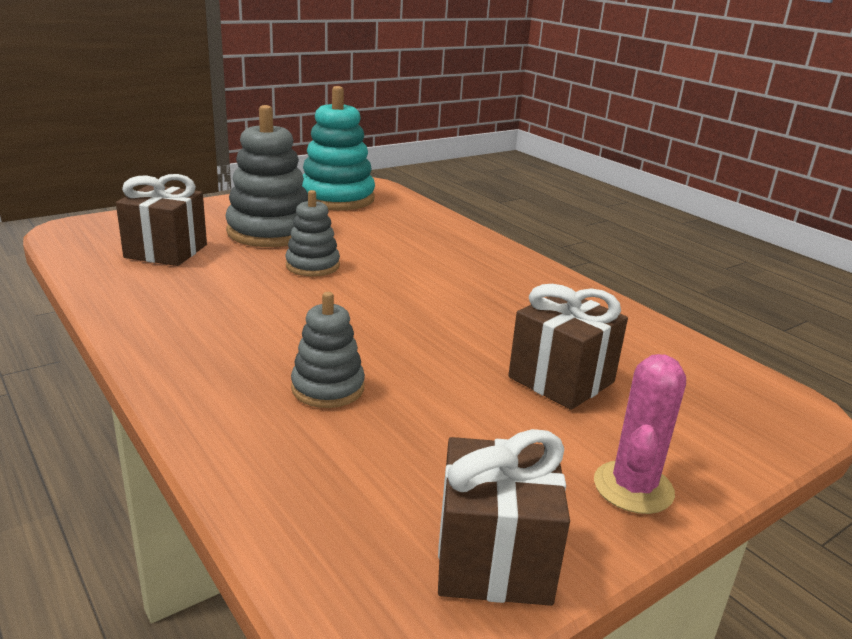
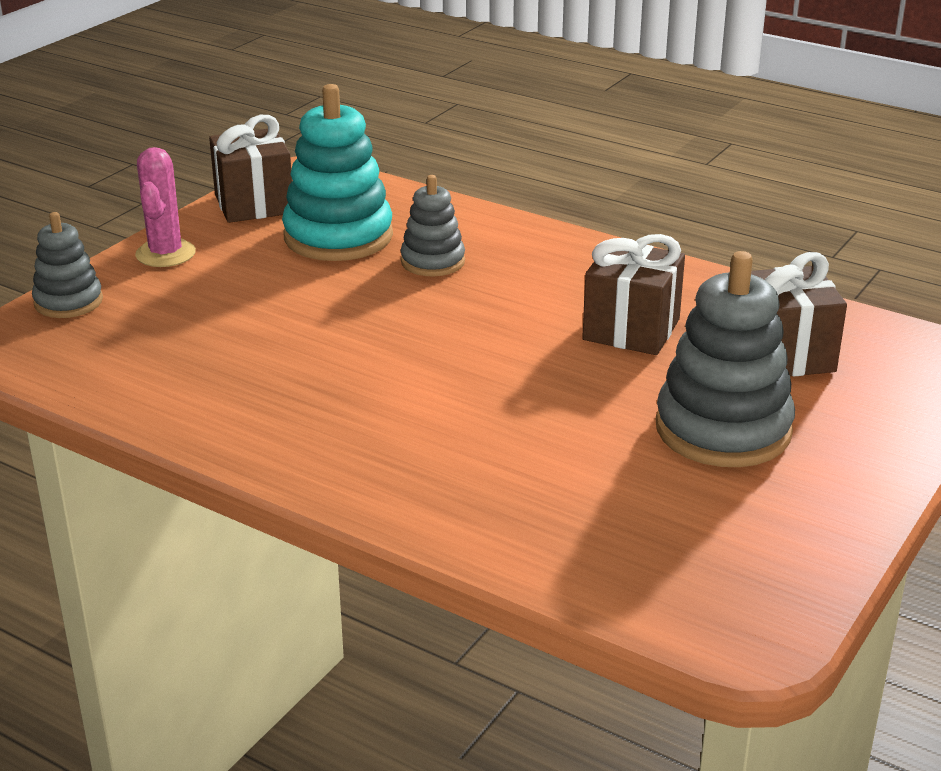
camera: 160 degrees right, 5 degrees up
(312, 266) = (593, 384): grey stacking toy -> grey stacking toy (68, 302)
(337, 198) = (741, 558): turquoise stacking toy -> turquoise stacking toy (338, 236)
(561, 380) = (231, 317): brown gift -> brown gift (631, 330)

